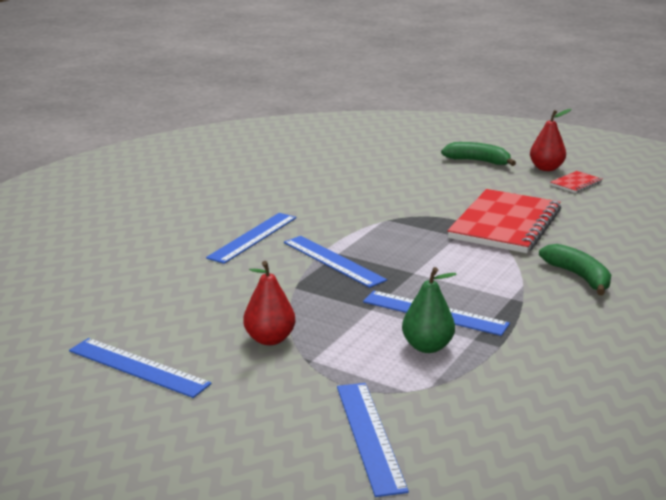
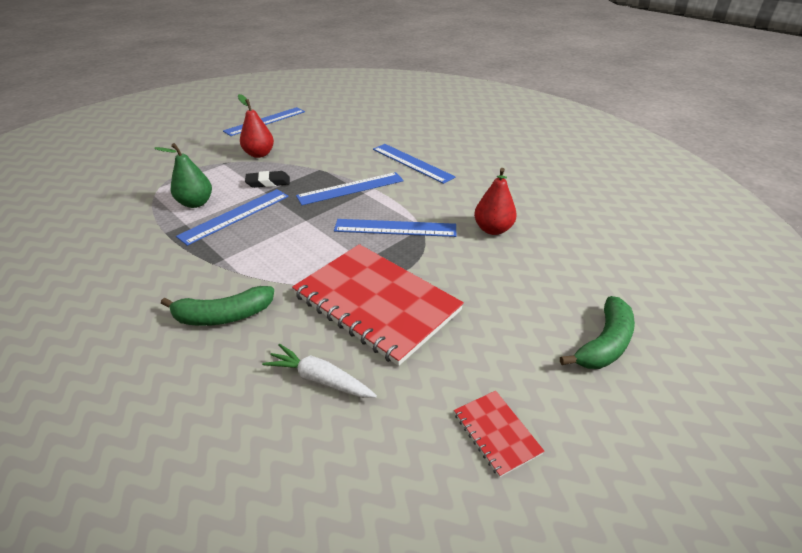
camera: 105 degrees right, 15 degrees up
(347, 312) = (268, 182): none -> black eraser
(370, 436) = (135, 169): blue ruler -> blue ruler (395, 228)
(546, 168) = (573, 420): red pear -> red pear (493, 229)
(595, 230) = (320, 379): none -> white carrot

